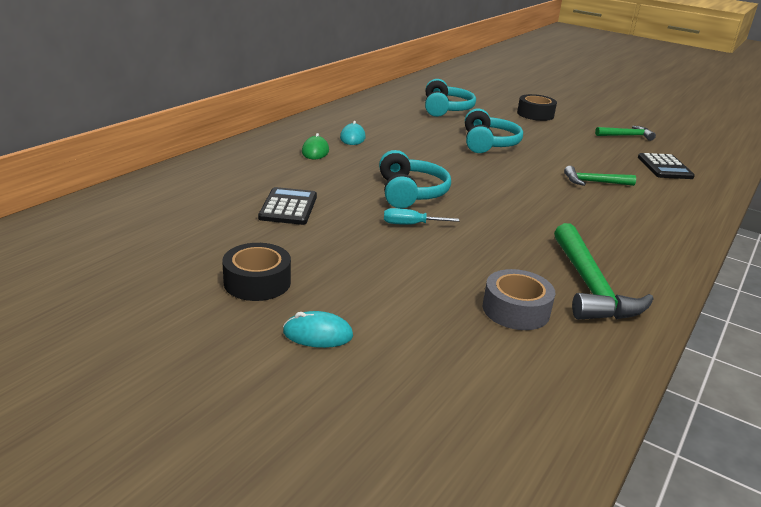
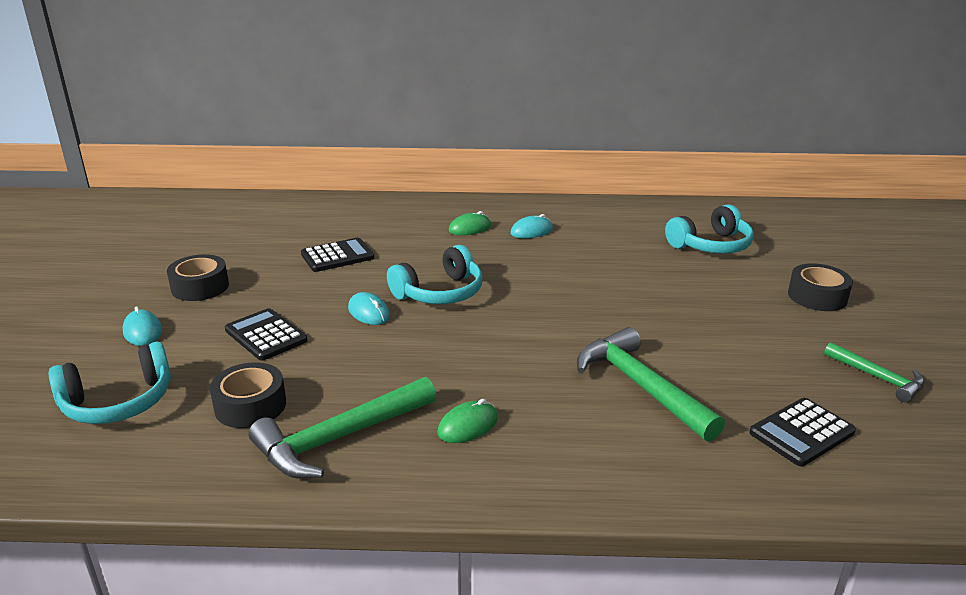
camera: 60 degrees right, 0 degrees up
(401, 274) = (266, 335): none -> black calculator
(410, 224) = (369, 312): turquoise screwdriver -> turquoise mouse
(488, 143) = (646, 294): turquoise headphones -> turquoise headphones (118, 402)
(516, 310) = (250, 405): grey tape -> black tape
(594, 182) = (640, 386): green hammer -> green hammer, size x1.72
(603, 240) = (468, 425): none -> green mouse

